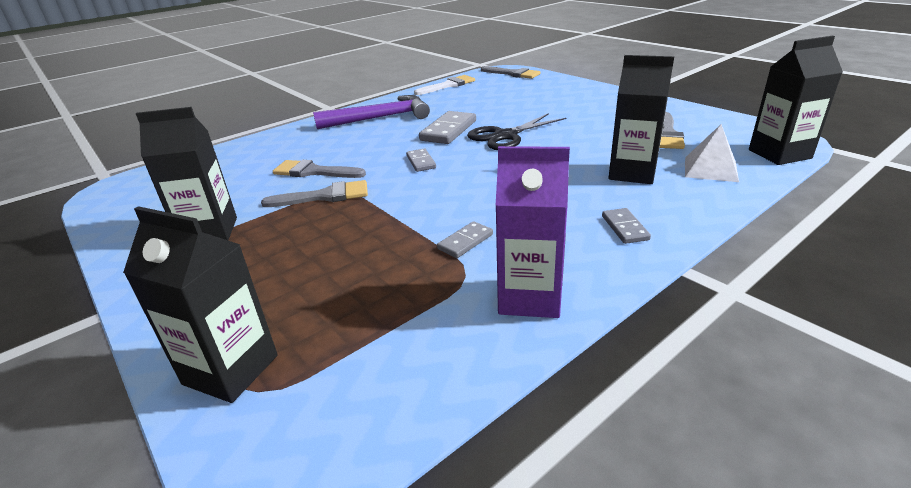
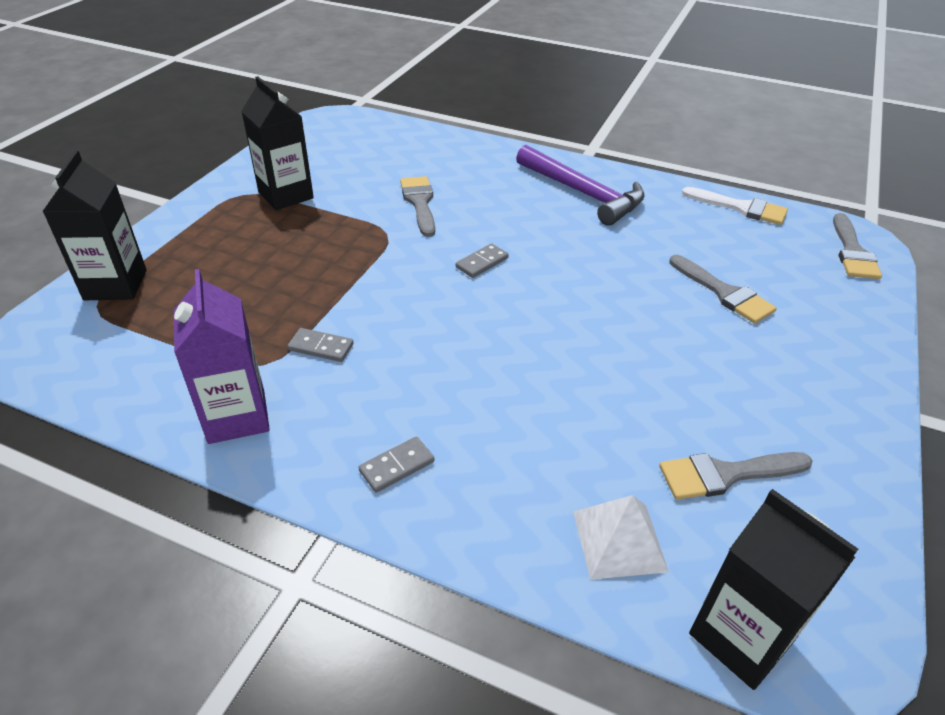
camera: 60 degrees right, 10 degrees up
(325, 196) = (372, 229): grey brush -> grey brush (724, 293)
(448, 130) = (583, 255): grey domino -> none
(505, 136) = (599, 307): black scissors -> none
(632, 173) = (554, 452): black carton -> none

